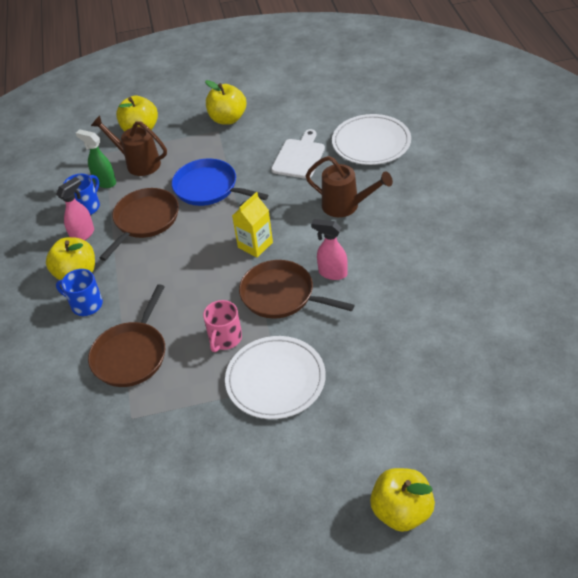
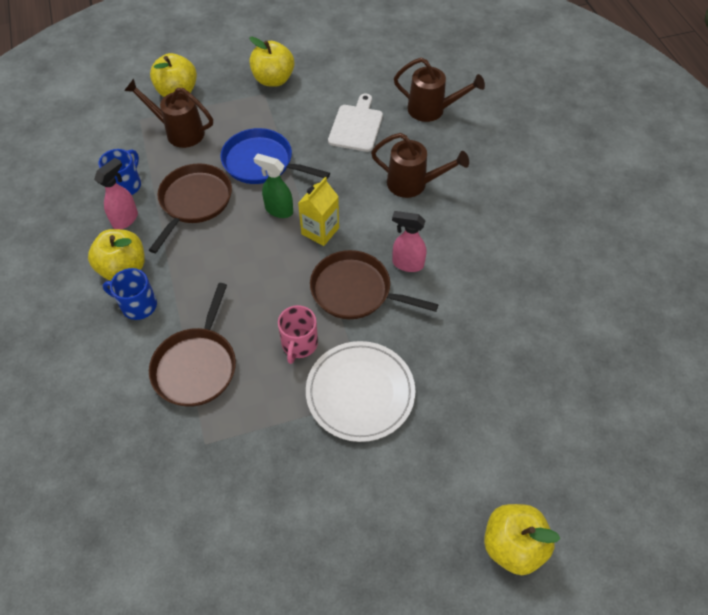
camera: 10 degrees left, 10 degrees up
(104, 182) = (143, 155): green spray bottle -> green spray bottle (278, 210)
(371, 143) = (431, 110): white plate -> brown watering can

